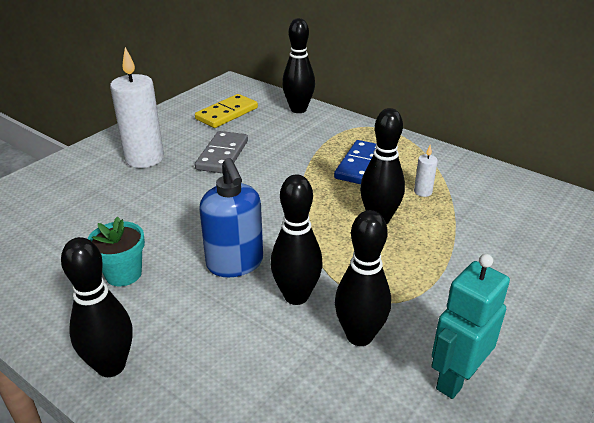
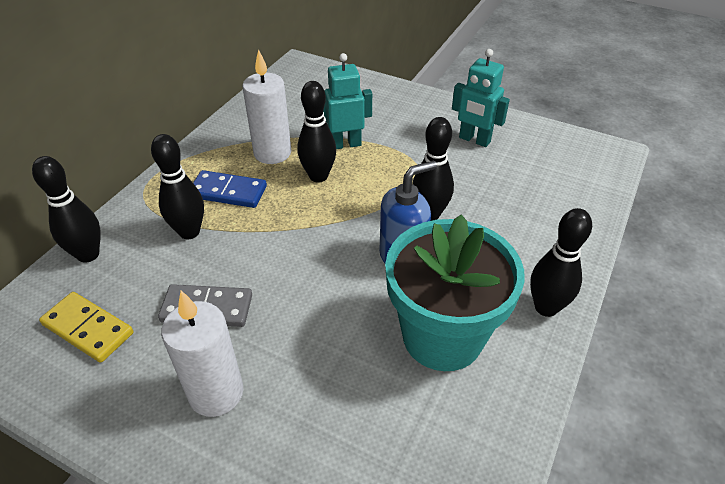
camera: 100 degrees left, 10 degrees up
(123, 274) = (442, 336): turquoise flower pot -> turquoise flower pot, size x2.25
(359, 336) = (457, 179): black bowling pin -> black bowling pin (189, 232)
(423, 192) = (272, 153): white candle -> white candle, size x2.30
(440, 244) = (345, 144): none -> turquoise robot

